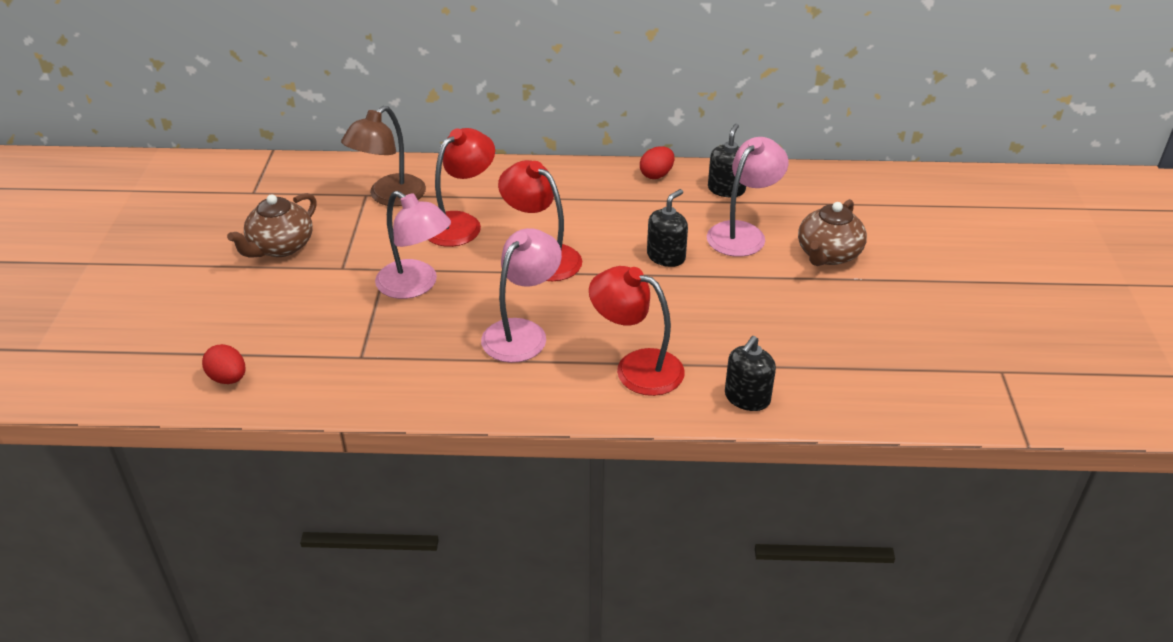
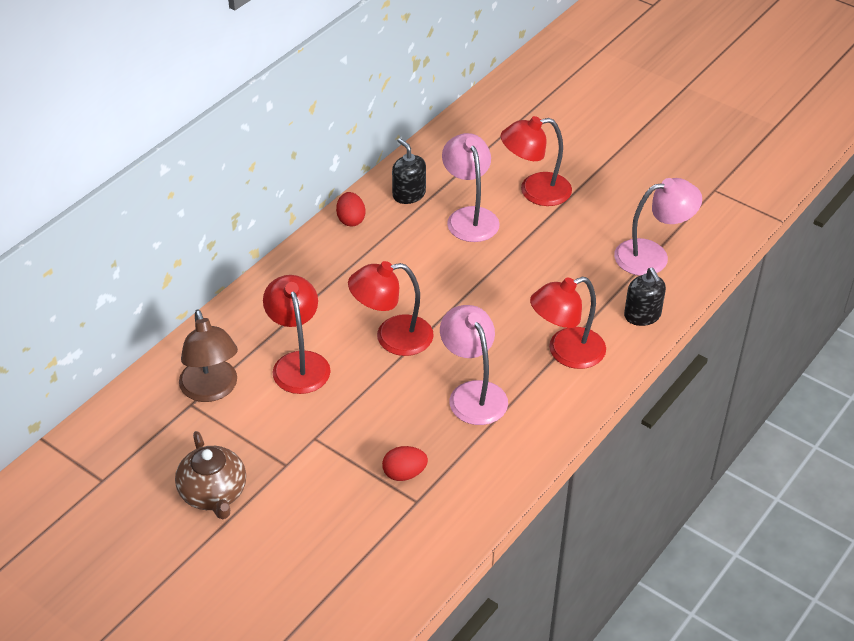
camera: 55 degrees left, 5 degrees up
(228, 378) = (369, 597): red egg -> red egg (404, 473)
(416, 285) = (356, 428): pink lamp -> pink lamp (652, 255)
(666, 256) = (458, 271): black soap dispenser -> none
(828, 255) = (535, 191): brown teapot -> red lamp

